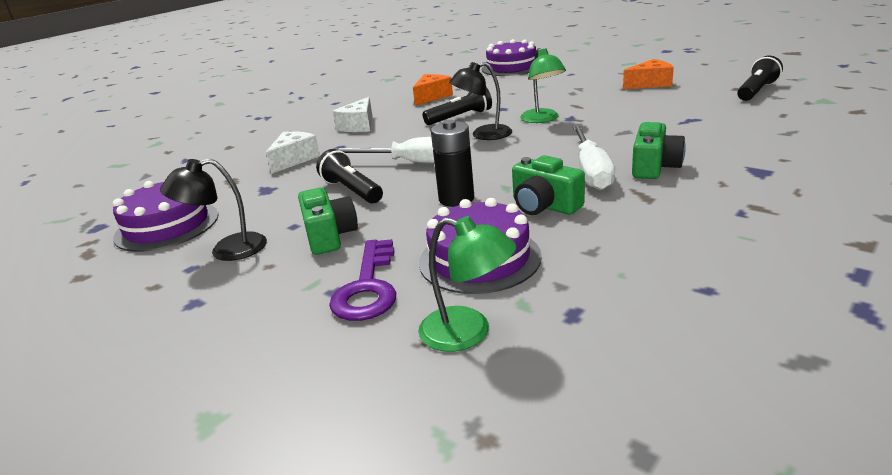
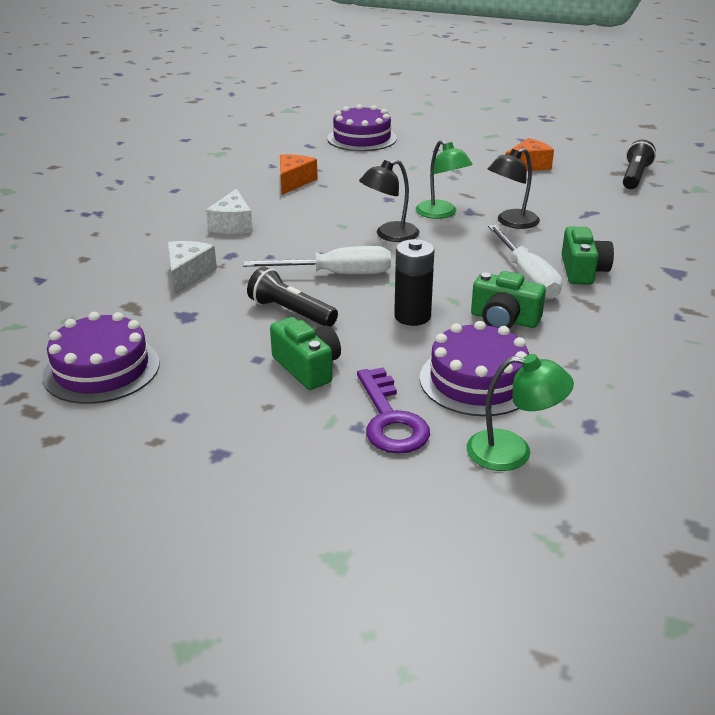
camera: 20 degrees left, 5 degrees up
(227, 250) = (204, 393): black lamp -> black lamp (511, 222)
(460, 117) = (348, 212): black flashlight -> none

